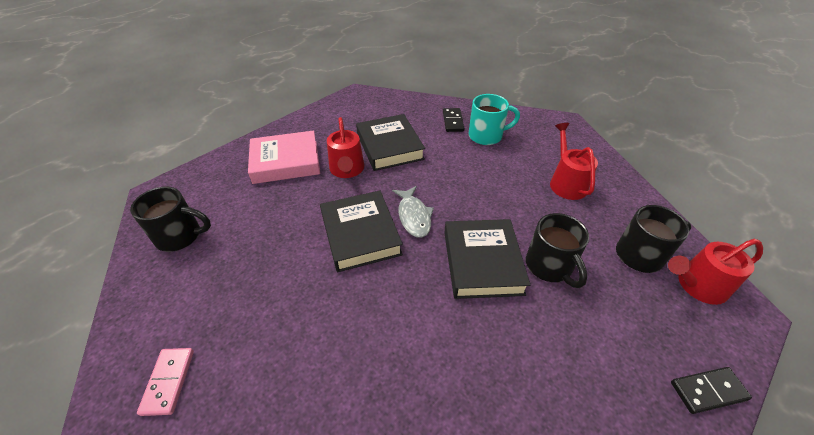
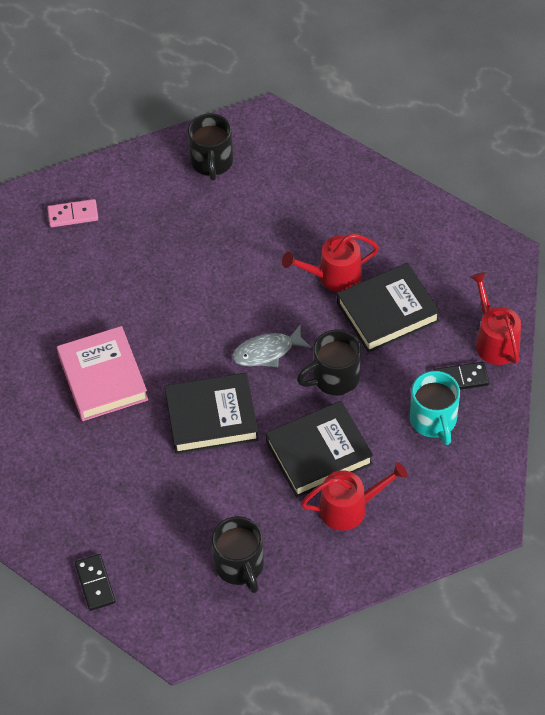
camera: 85 degrees right, 10 degrees up
(286, 162) = (338, 213): pink book -> pink book (103, 378)
(360, 234) = (234, 308): black book -> black book (319, 453)
(549, 266) = (214, 477): black mug -> black mug (334, 378)
(697, 285) = (205, 610): red watering can -> red watering can (494, 341)

